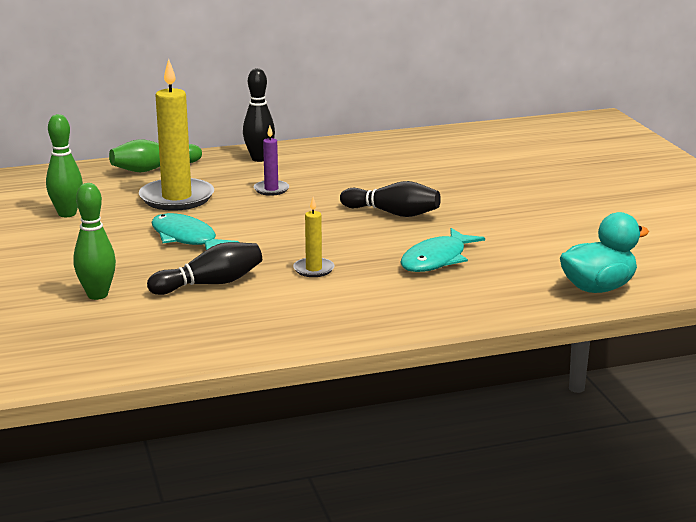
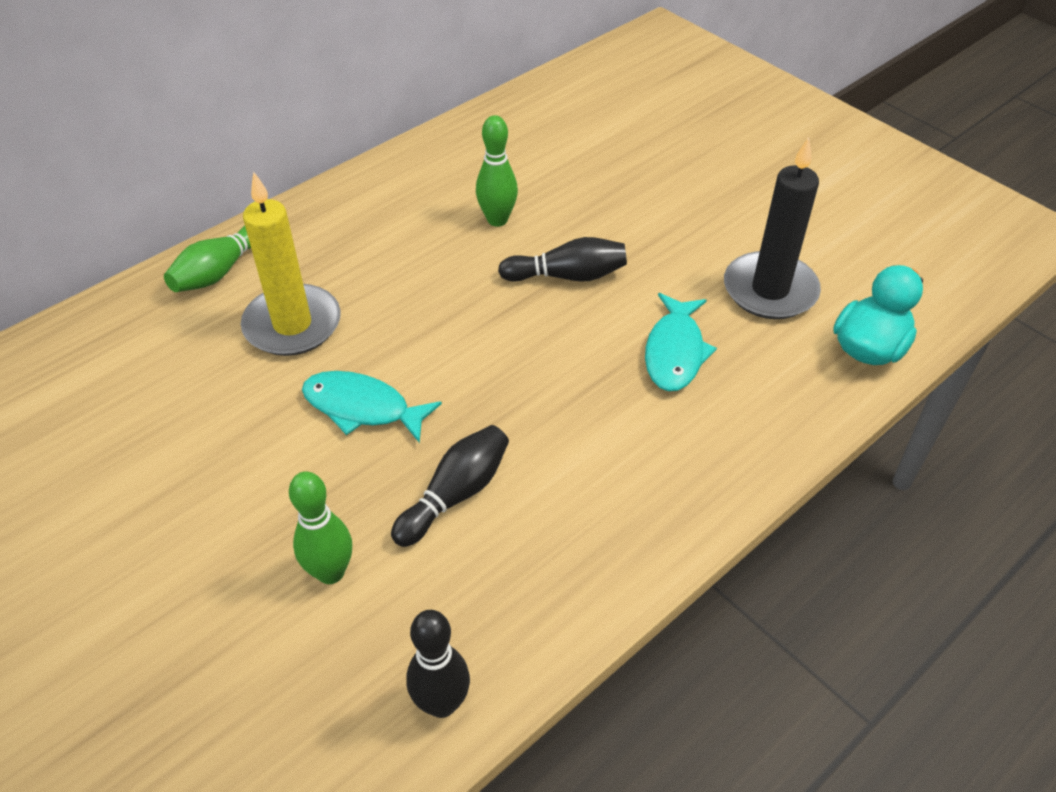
camera: 25 degrees left, 25 degrees up
(67, 214) = (171, 405): green bowling pin -> green bowling pin (497, 220)
(259, 159) = (340, 211): black bowling pin -> black bowling pin (441, 703)
(271, 189) = (397, 271): purple candle -> none
(313, 269) = (555, 420): yellow candle -> none
(546, 248) = (770, 290): none -> black candle

